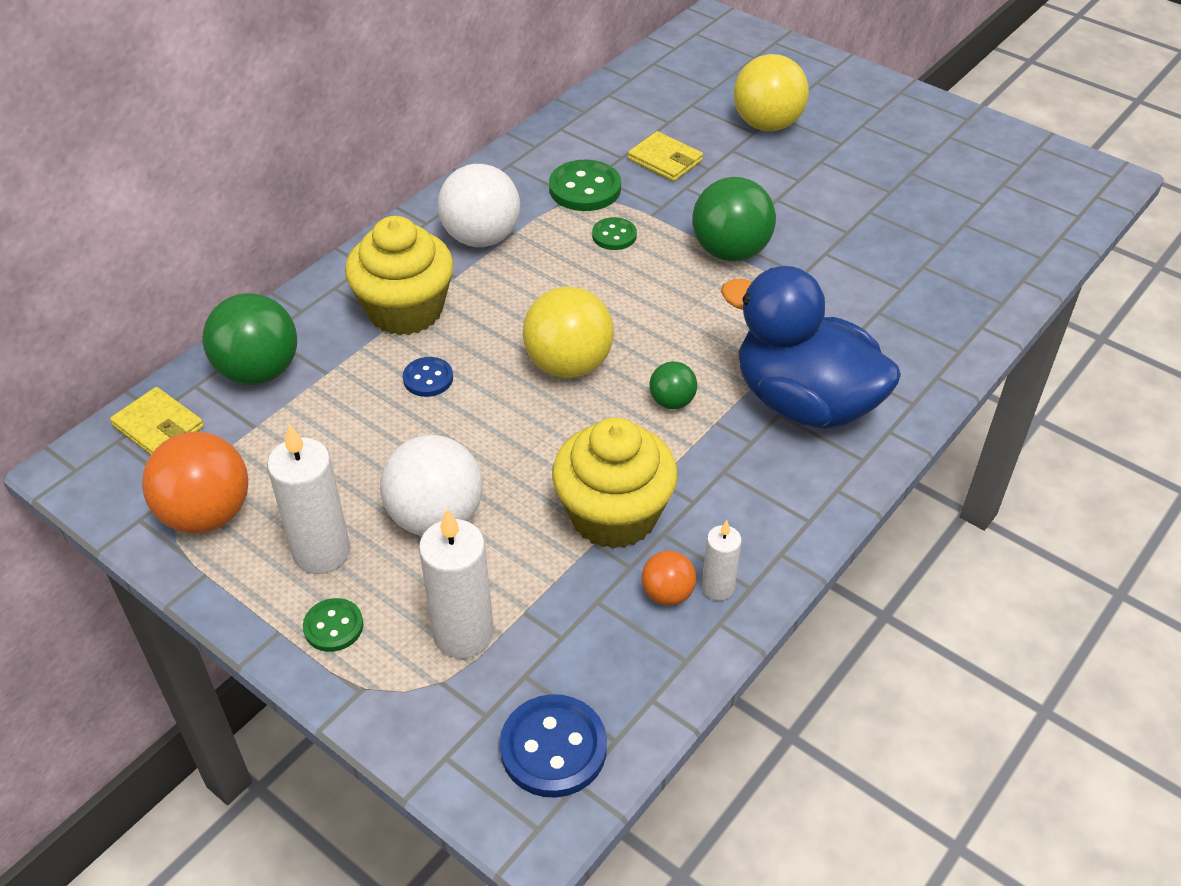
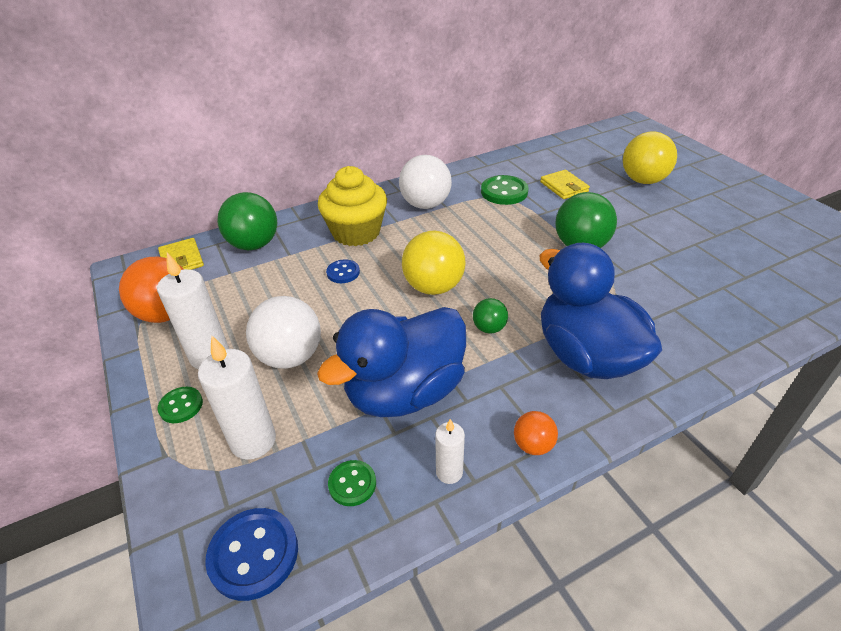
camera: 25 degrees right, 5 degrees down
(613, 515) = (404, 392): yellow cupcake -> blue duck
(614, 235) = (507, 220): green button -> green button (352, 484)
(667, 593) = (409, 463): orange ball -> orange ball (533, 445)

